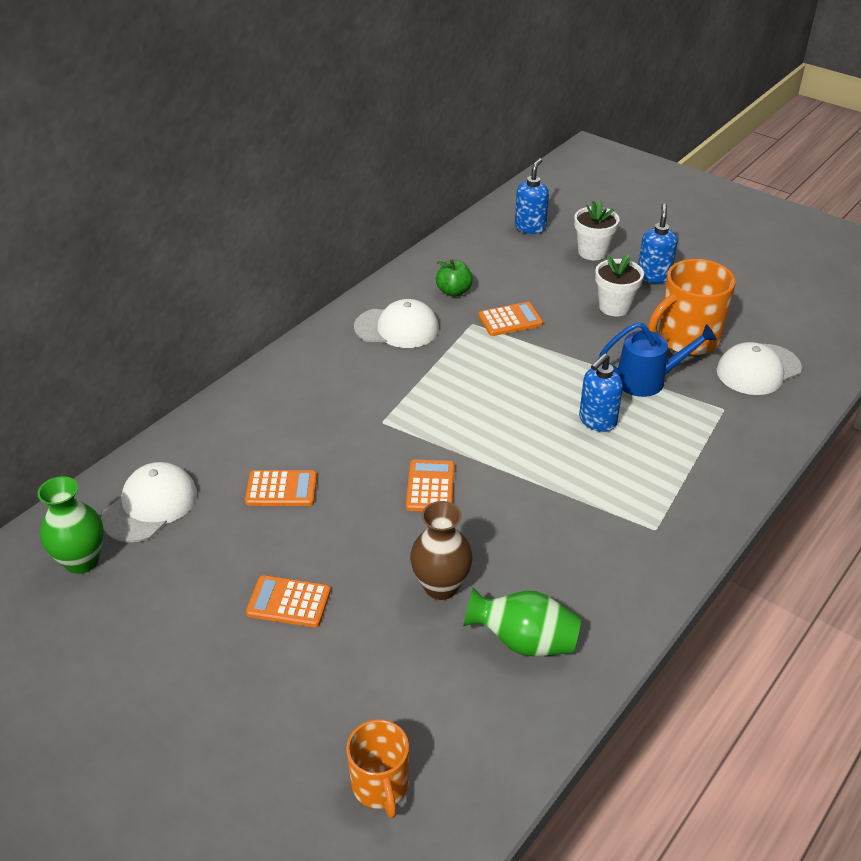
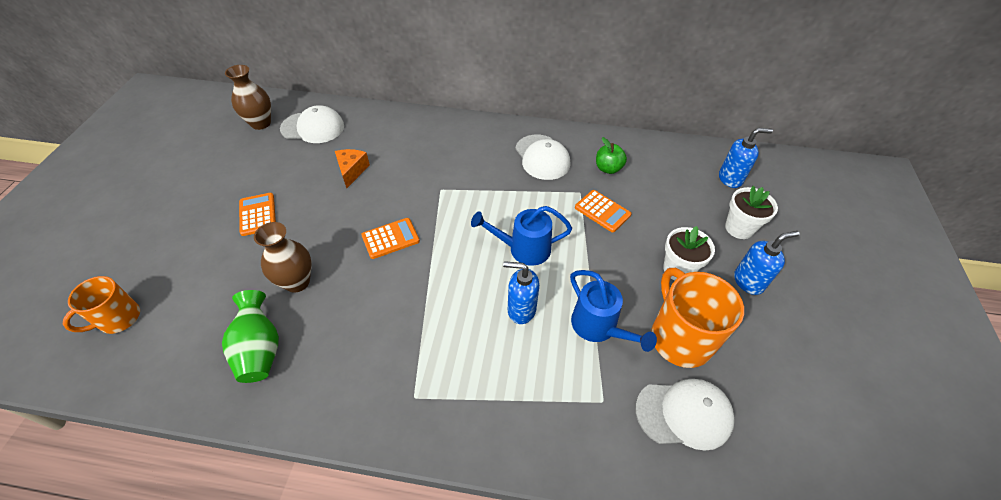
camera: 60 degrees right, 10 degrees up
(82, 561) = (261, 123): green vase -> brown vase
(281, 489) = (352, 171): orange calculator -> orange cheese
(521, 392) = (523, 249): none -> blue watering can
(686, 339) = (680, 338): orange mug -> orange mug turned 45 degrees clockwise
(758, 370) = (684, 414): white cap -> white cap turned 150 degrees clockwise

